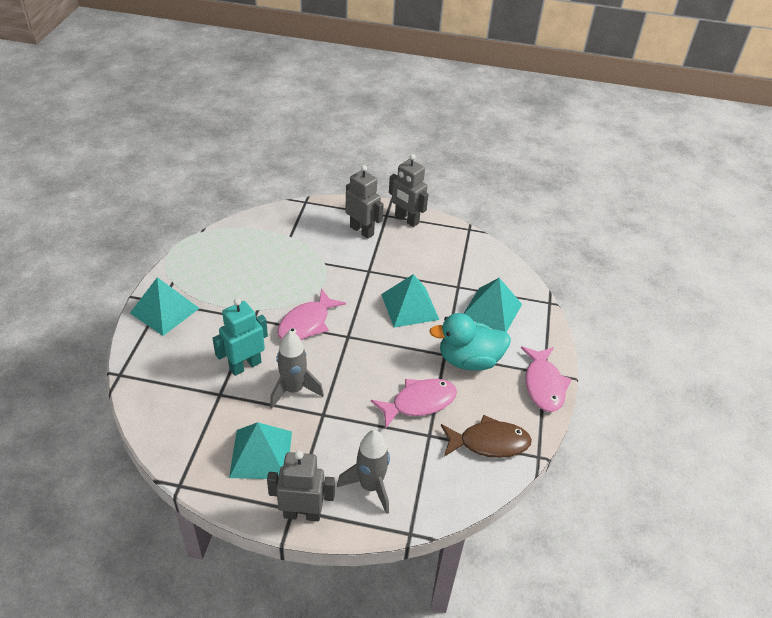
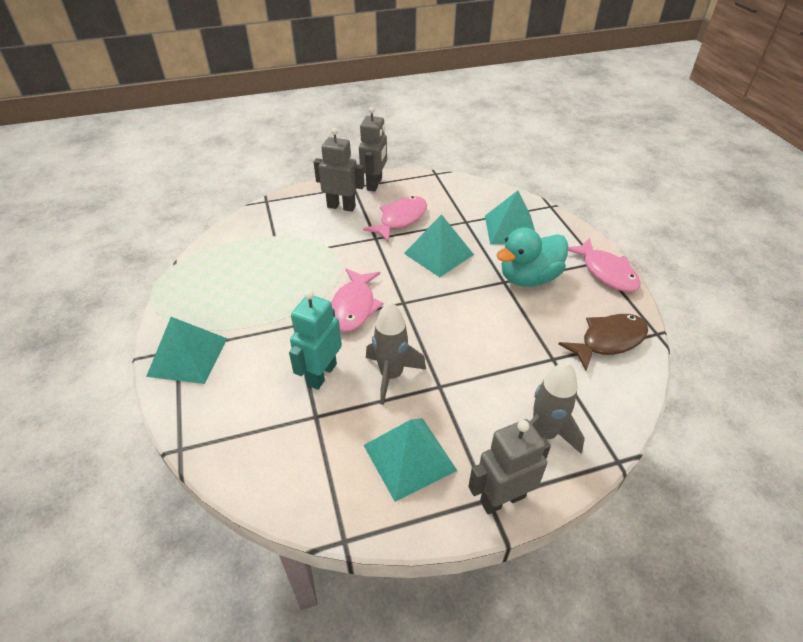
camera: 25 degrees left, 0 degrees up
(406, 219) = (375, 184): grey robot -> grey robot turned 90 degrees counterclockwise
(419, 402) = (519, 333): pink fish -> pink fish (400, 219)

